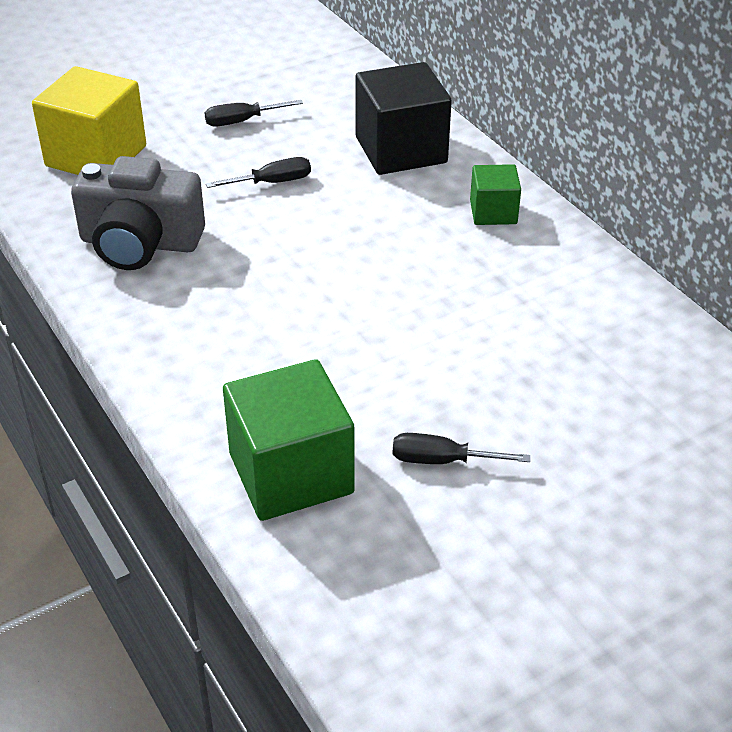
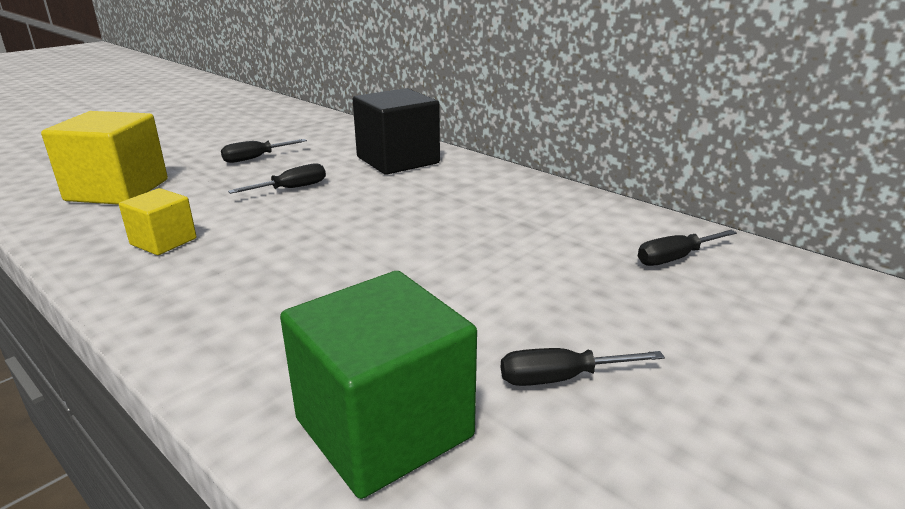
camera: 15 degrees left, 15 degrees down
(140, 243) = (163, 241): grey camera -> yellow cube
(493, 212) = (493, 185): green cube -> none
(627, 354) = (675, 258): none -> black screwdriver

